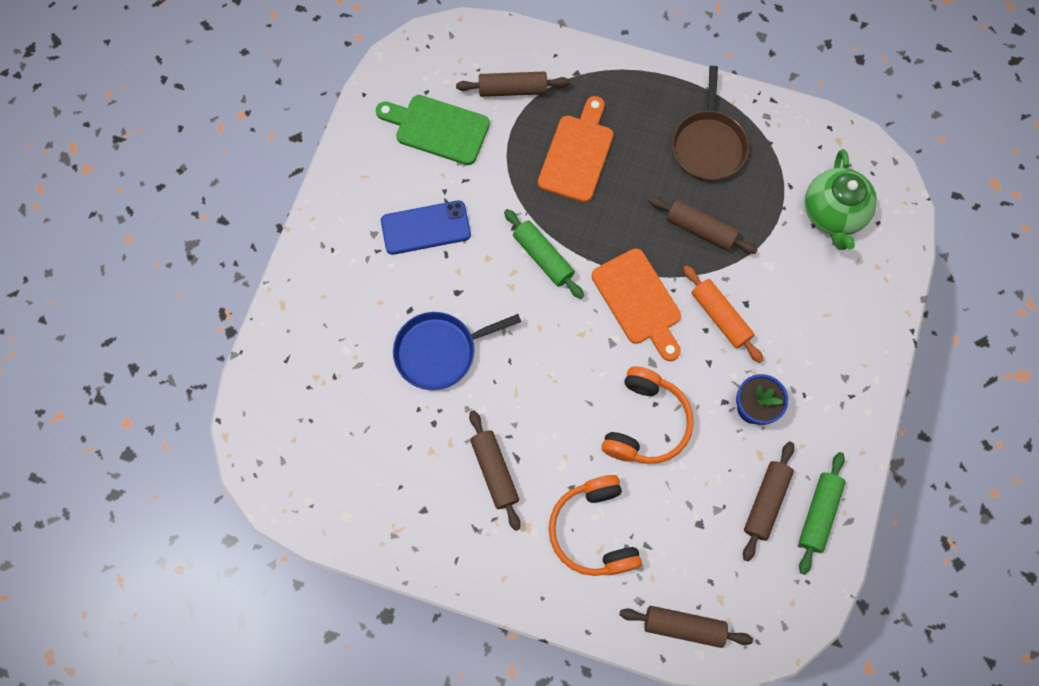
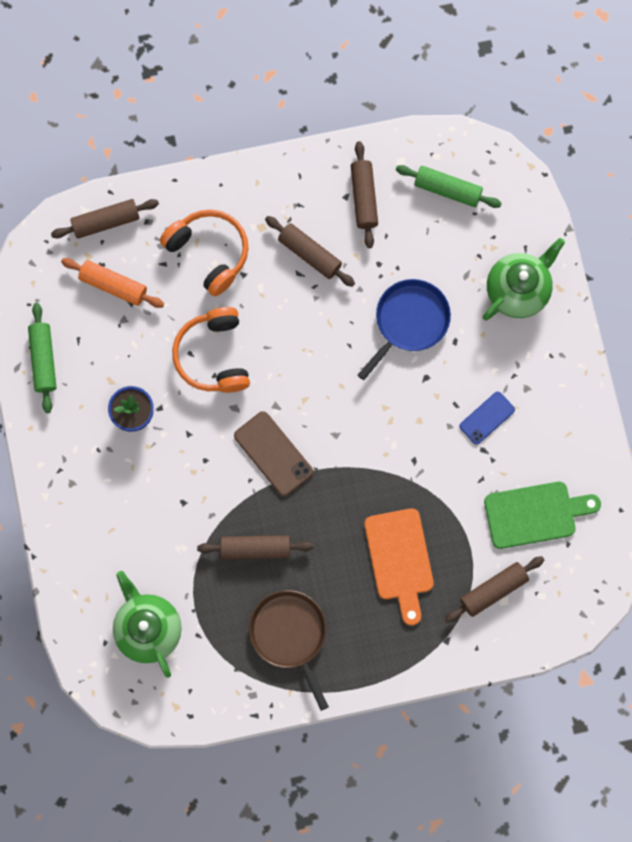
camera: 150 degrees right, 5 degrees up
(321, 324) = (518, 290): none -> green teapot
(426, 228) = (487, 418): blue phone -> blue phone, size x0.66
(543, 257) = (374, 447): green rolling pin -> green rolling pin (447, 189)
(638, 301) = (273, 454): orange cutting board -> brown phone
(720, 317) = (199, 478): orange rolling pin -> orange rolling pin (113, 285)
(765, 502) = (89, 346): brown rolling pin -> brown rolling pin (364, 198)

